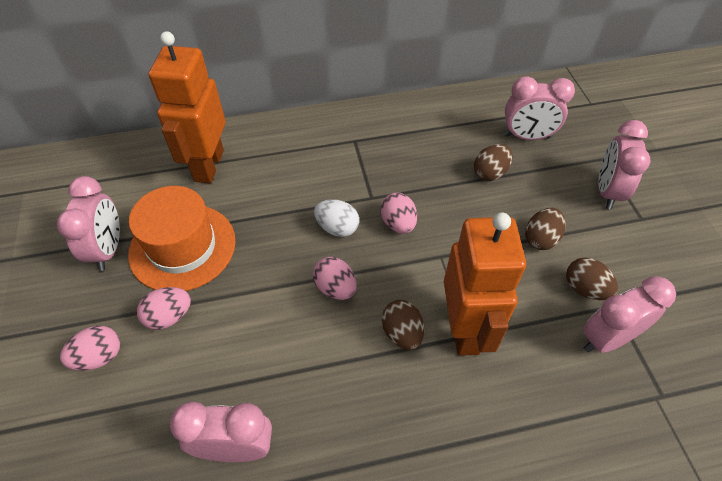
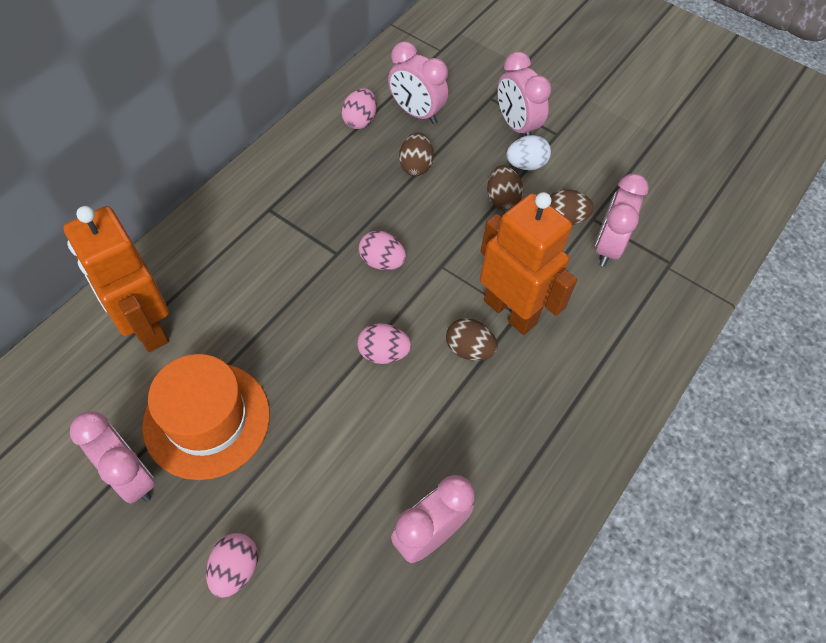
camera: 45 degrees left, 5 degrees up
(169, 316) = (263, 486): pink egg -> pink egg (360, 120)
(337, 228) = (334, 301): white egg -> white egg (526, 165)
(527, 137) = (416, 113): pink clock -> pink clock turned 75 degrees clockwise

